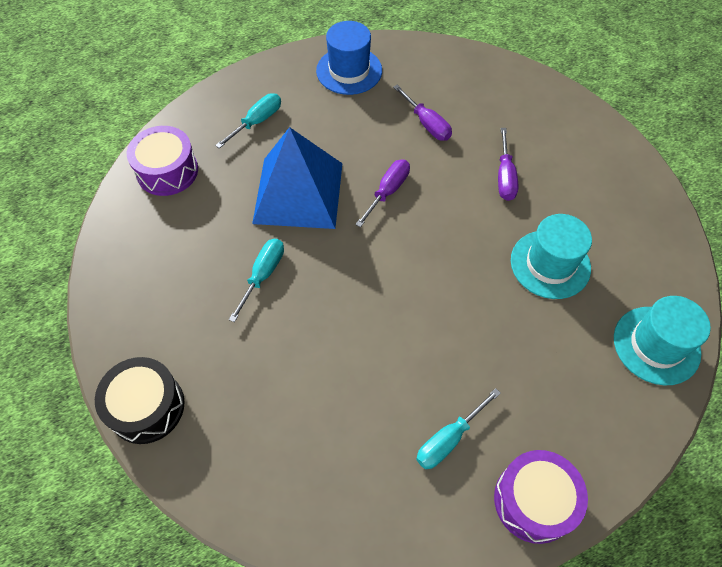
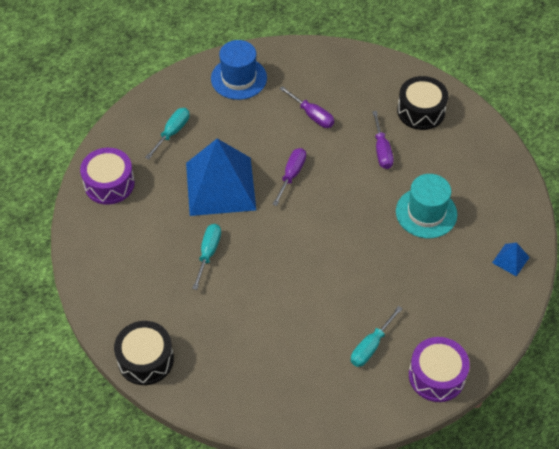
camera: 10 degrees left, 5 degrees down
(560, 136) = (421, 111): none -> black drum
(656, 345) = (510, 260): turquoise hat -> blue pyramid

